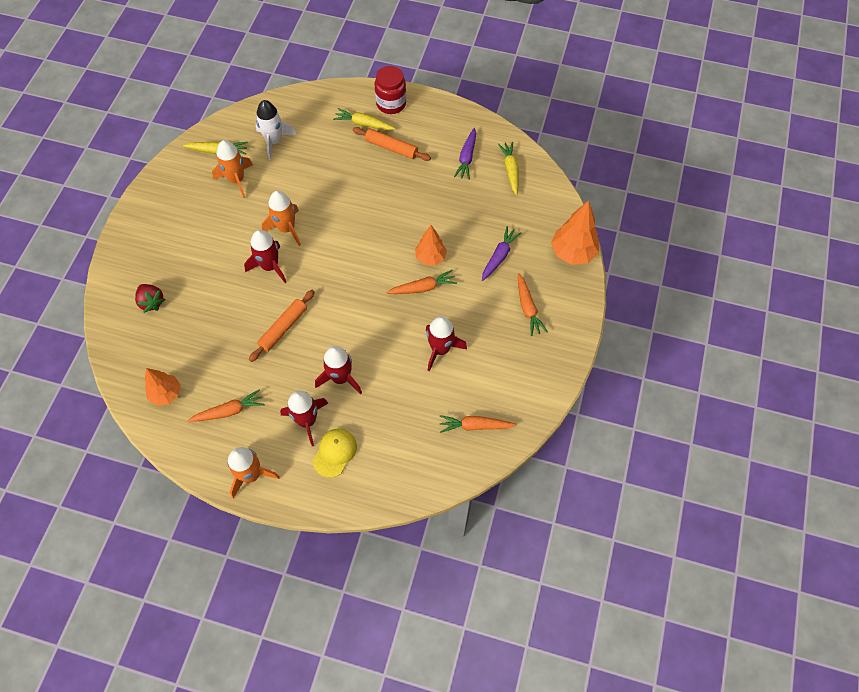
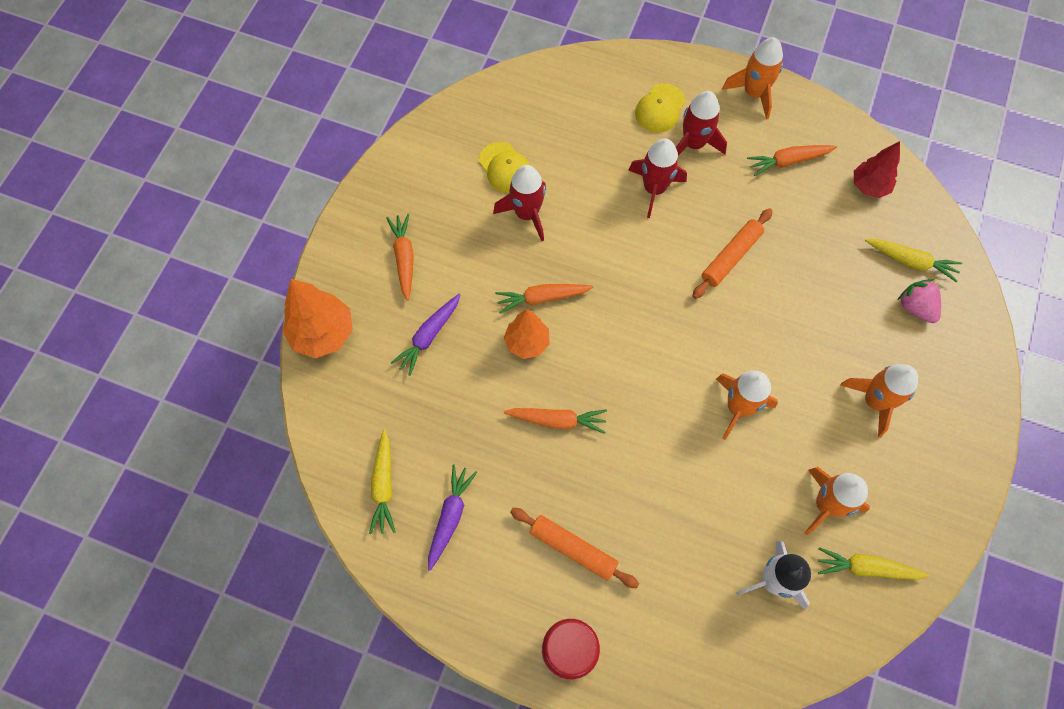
camera: 175 degrees left, 5 degrees up
(151, 302) = (915, 307): red strawberry -> pink strawberry
(166, 394) = (869, 186): orange tree -> red tree
(194, 239) = (874, 402): none -> orange rocket
(270, 266) = (757, 348): red rocket -> none
(364, 124) = (618, 606): yellow carrot -> yellow carrot (910, 261)
(462, 386) = (505, 168): none -> yellow cap
(475, 426) = (495, 123): orange carrot -> orange carrot (557, 420)

